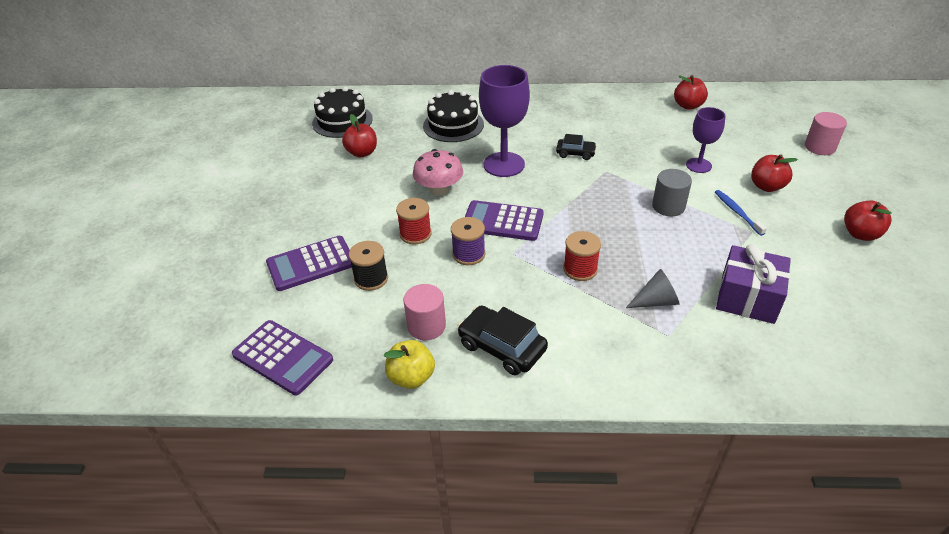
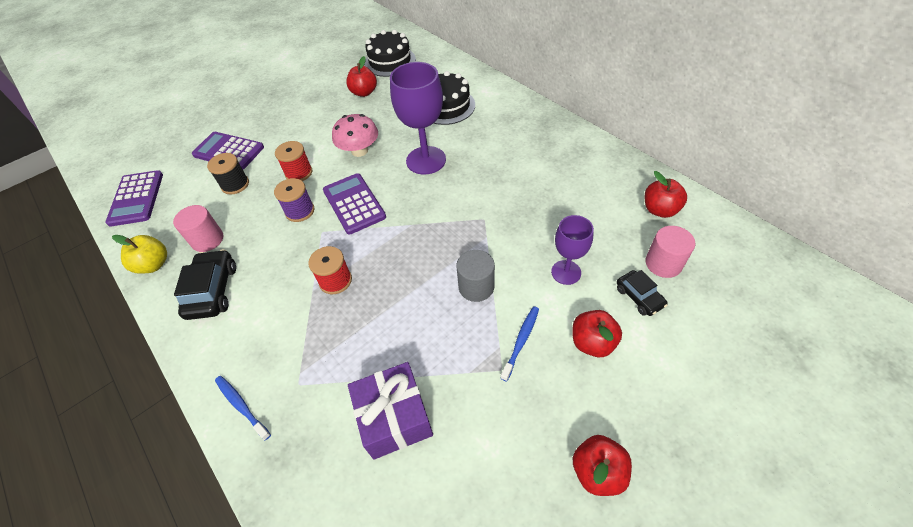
camera: 50 degrees right, 10 degrees up
(575, 153) = (487, 187): black car -> black car (639, 297)
(656, 301) = (335, 352): grey cone -> none
(659, 377) = (241, 406): none -> blue toothbrush
(819, 147) = (726, 352): pink cylinder -> pink cylinder (663, 263)

